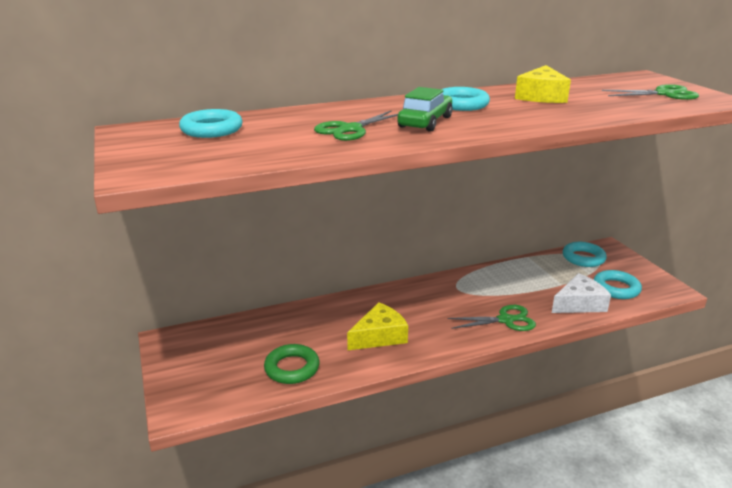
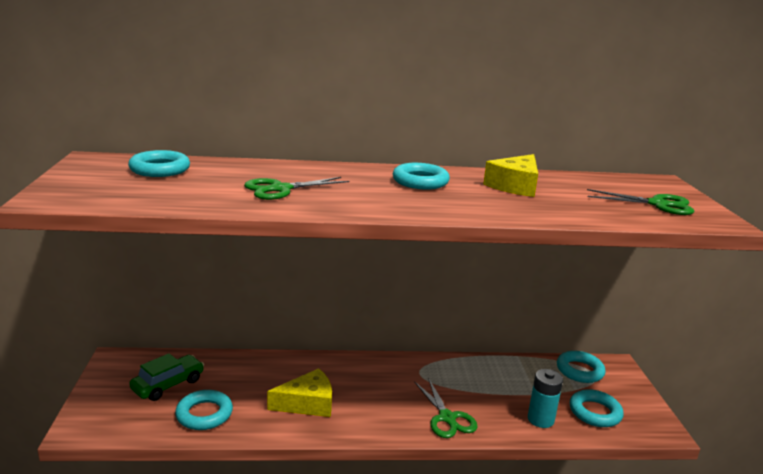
camera: 15 degrees right, 5 degrees down
(292, 368) = (204, 414): green ring -> turquoise ring
(425, 122) = (361, 193): green car -> green car (168, 384)
(505, 320) = (447, 418): green scissors -> green scissors turned 60 degrees clockwise
(579, 304) = (540, 419): white cheese -> turquoise battery

